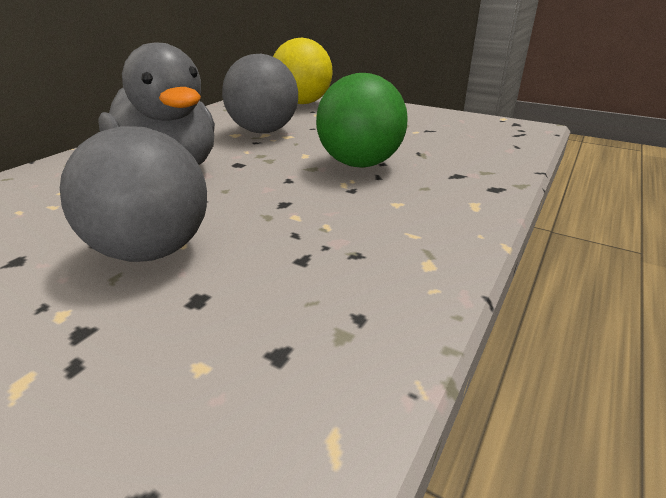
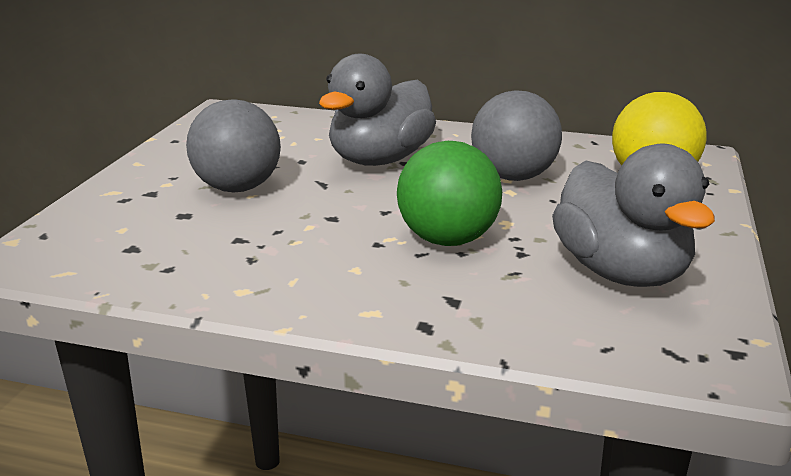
camera: 75 degrees right, 5 degrees down
(426, 128) = (621, 272): none -> grey duck

